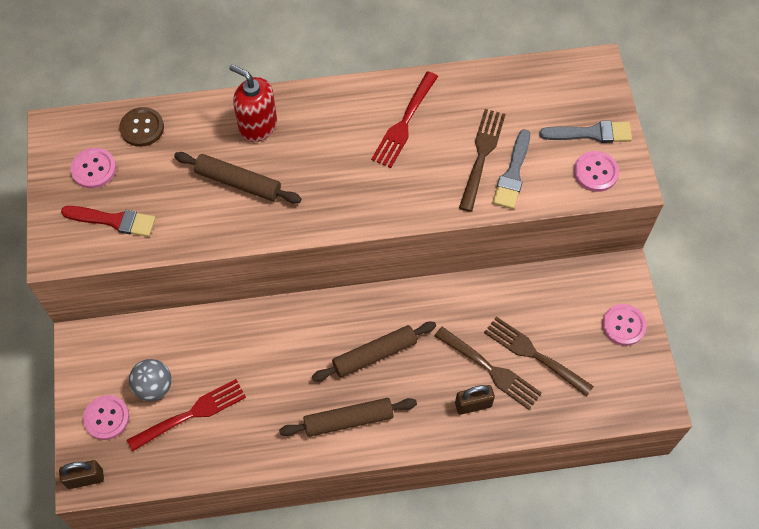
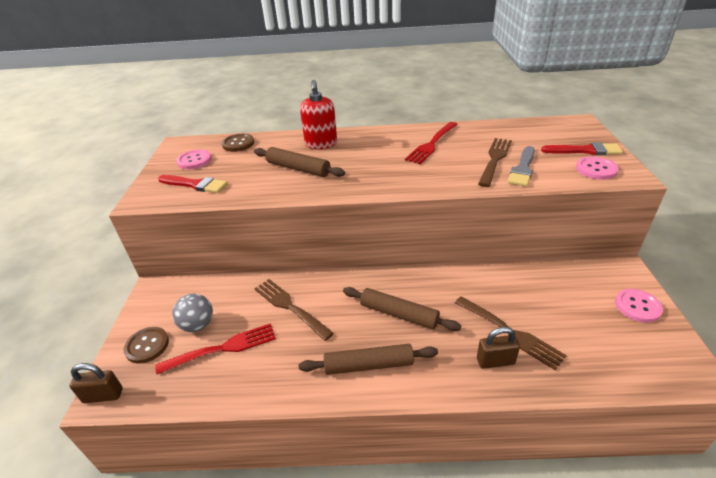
camera: 10 degrees right, 25 degrees down
(106, 418) = (147, 346): pink button -> brown button
(258, 126) = (321, 144): red soap dispenser -> red soap dispenser turned 135 degrees counterclockwise
(374, 355) = (398, 314): brown rolling pin -> brown rolling pin turned 45 degrees clockwise
(534, 354) = (552, 323): brown fork -> brown fork (290, 307)
(591, 133) = (585, 151): grey brush -> red brush

